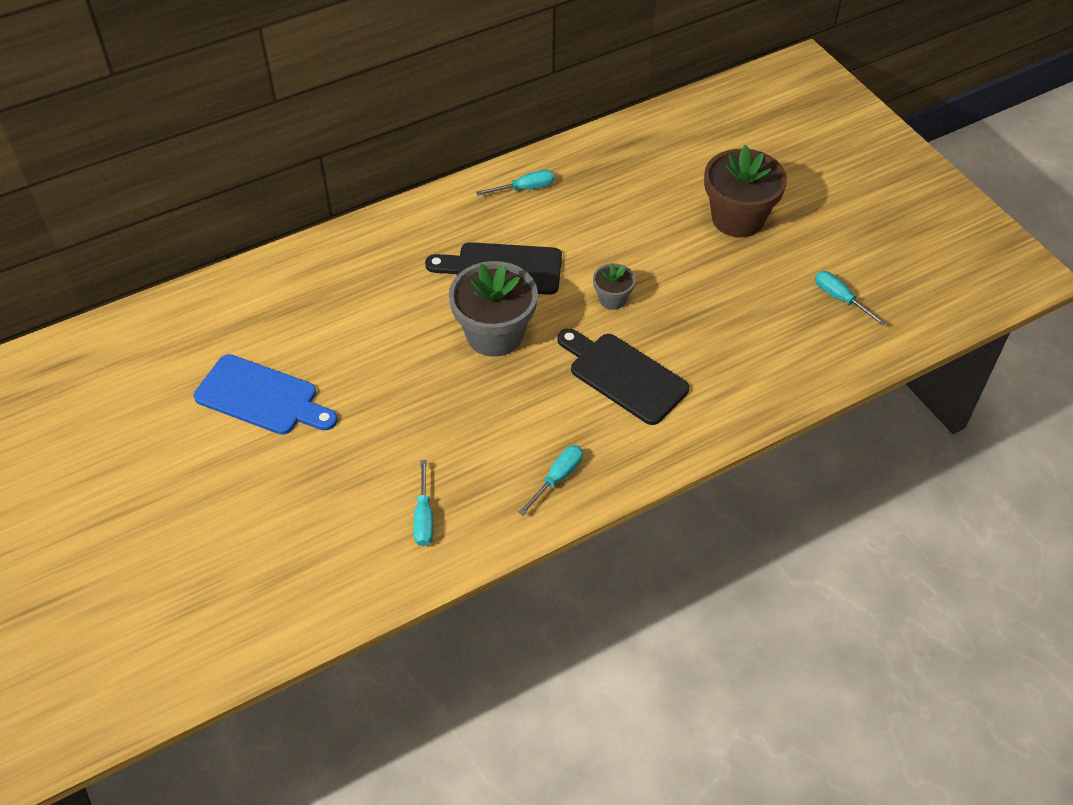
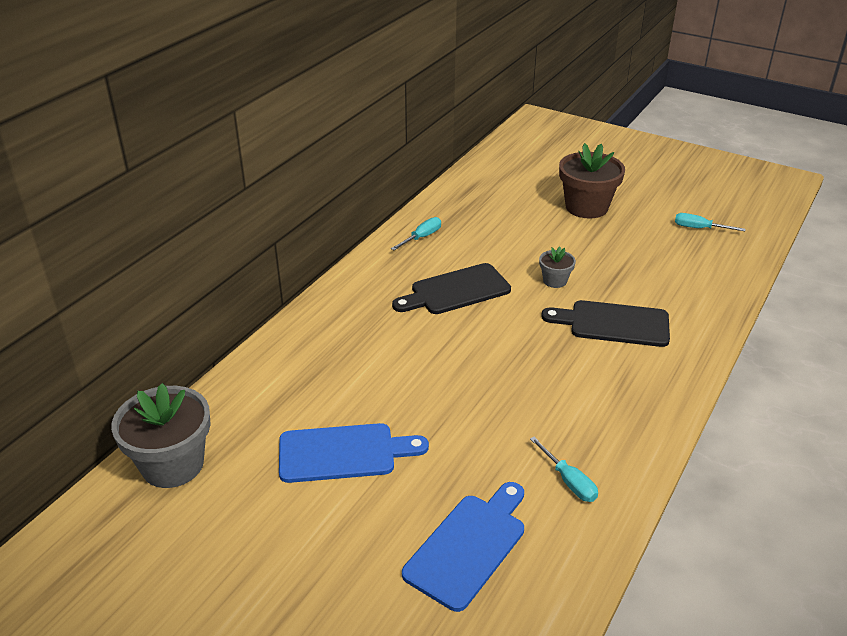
camera: 30 degrees left, 15 degrees down
(289, 532) = (468, 546): none -> blue cutting board
(494, 334) = (493, 334): grey flower pot -> grey flower pot (172, 464)
(557, 478) = (639, 408): turquoise screwdriver -> none

